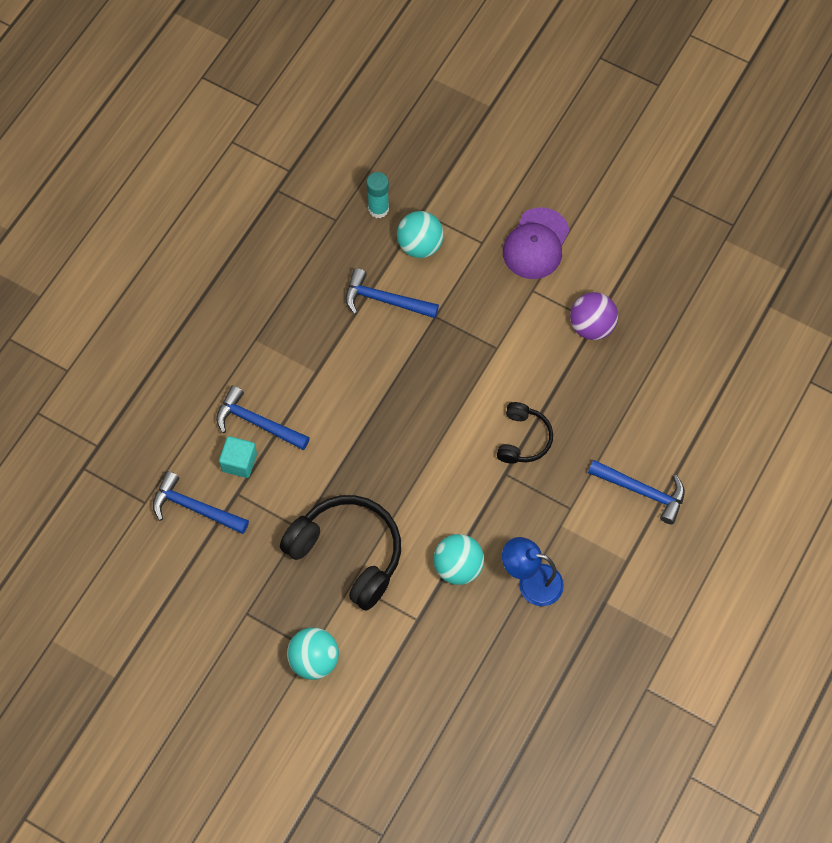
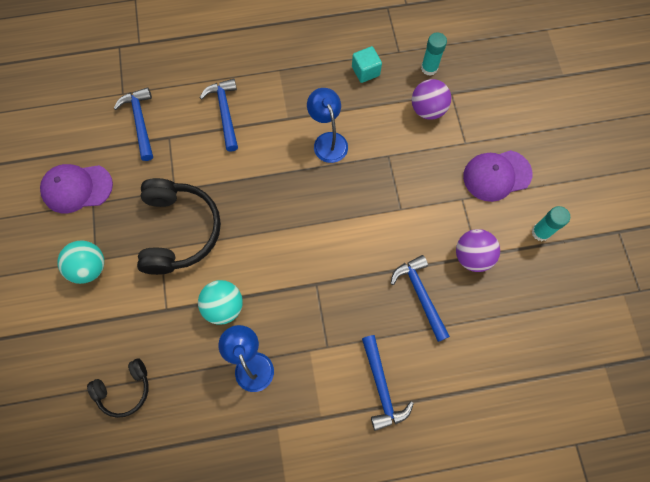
camera: 50 degrees right, 5 degrees up
(216, 617) = (77, 188): none -> purple cap
(239, 462) = (190, 123): turquoise cube -> turquoise cube (365, 71)
(373, 355) = (328, 141): none -> blue lamp
(384, 300) = (371, 118): blue hammer -> blue hammer (420, 294)
(420, 245) = (427, 109): turquoise ball -> purple ball
(523, 439) = (351, 276): black headphones -> black headphones (125, 389)
(618, 254) = (540, 232): none -> turquoise glue stick

